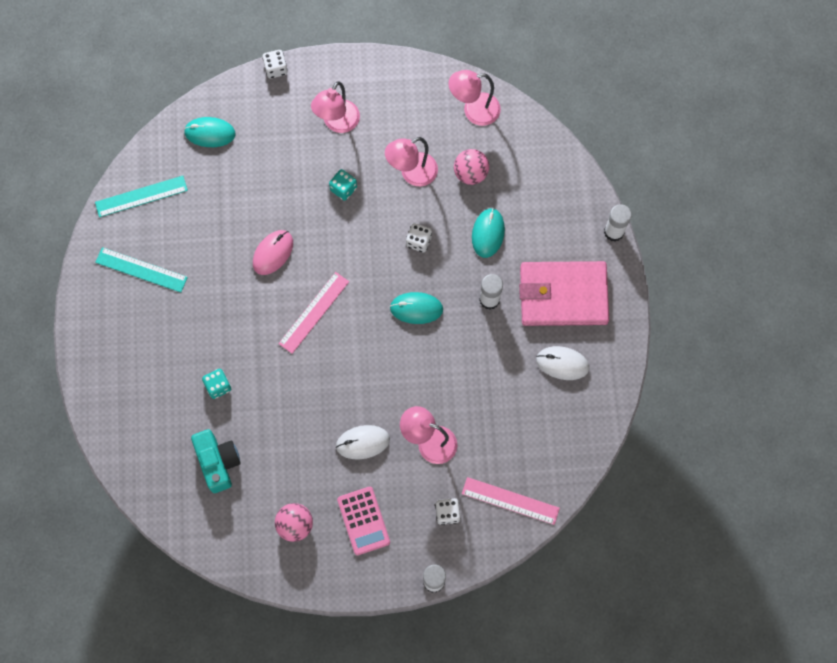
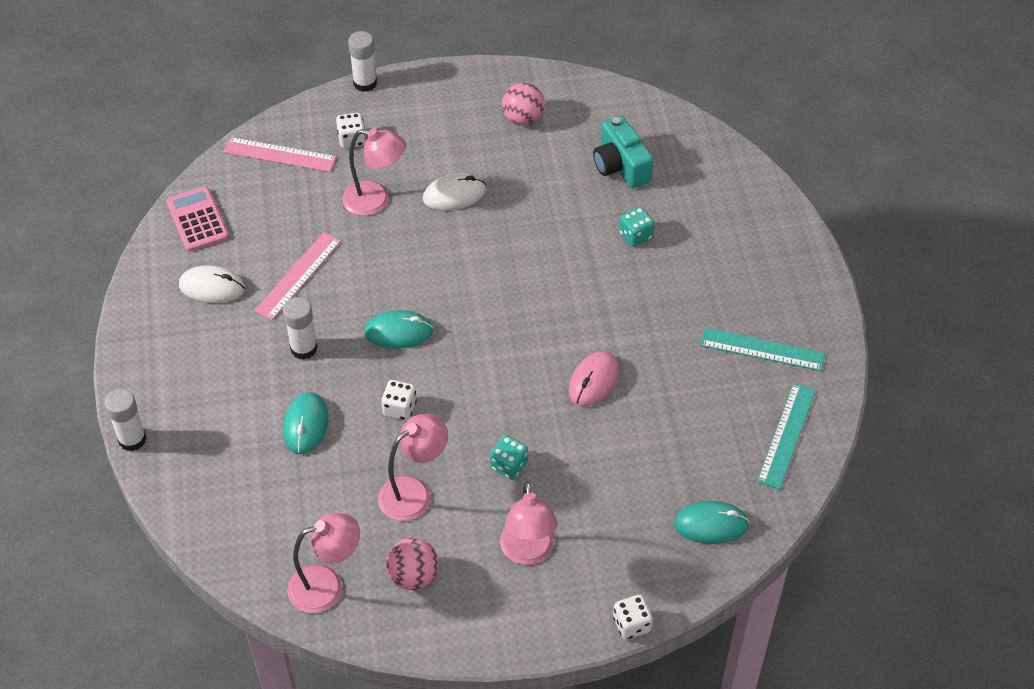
camera: 175 degrees right, 20 degrees down
(141, 196) = (786, 435): turquoise ruler -> turquoise ruler turned 45 degrees counterclockwise
(314, 312) = (530, 319): pink ruler -> pink ruler (298, 275)
(337, 123) = (528, 552): pink lamp -> pink lamp turned 150 degrees clockwise
(363, 521) = (446, 127): pink calculator -> pink calculator (197, 219)
(470, 173) = (330, 499): pink ball -> pink ball (413, 576)
(563, 295) = (206, 360): pink wallet -> none

